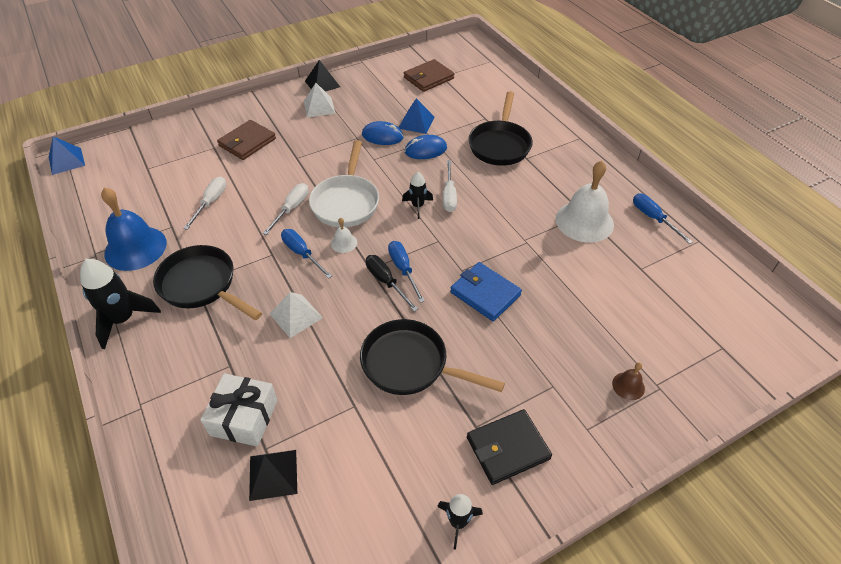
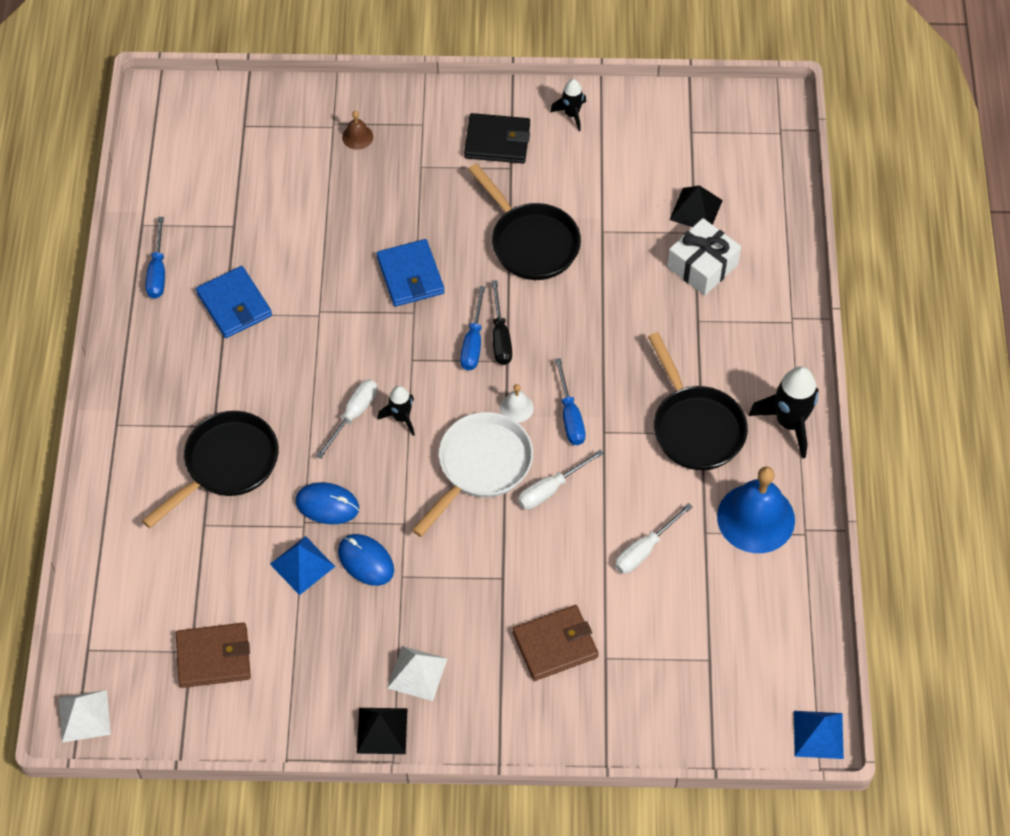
camera: 150 degrees left, 10 degrees up
(296, 316) = (612, 342): white pyramid -> white pyramid (84, 715)
(584, 221) = (234, 304): white bell -> blue wallet

